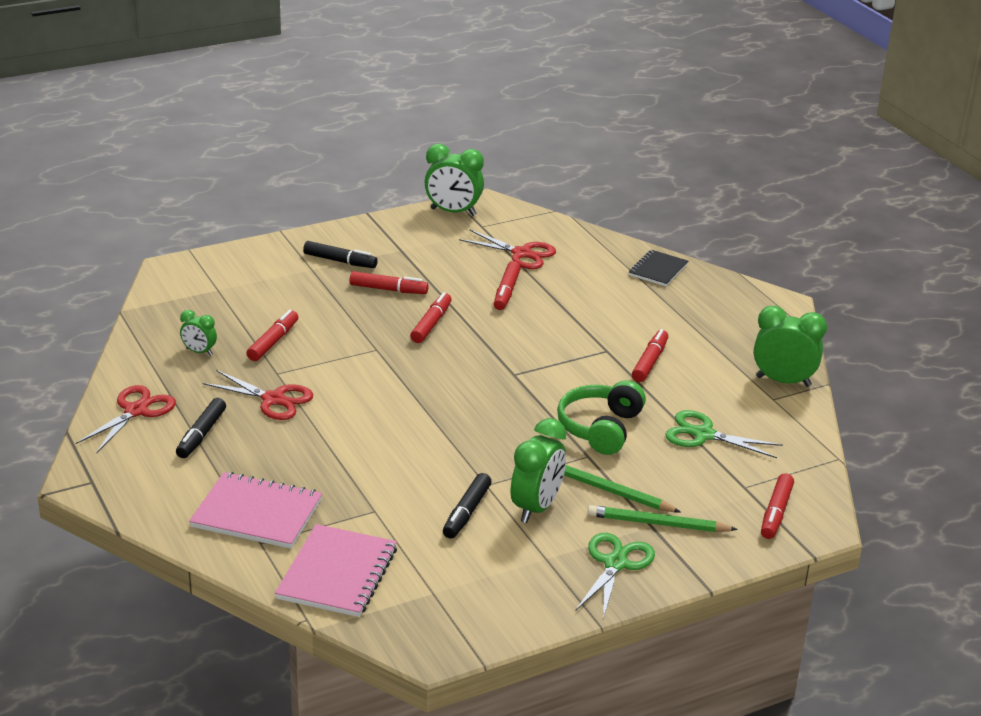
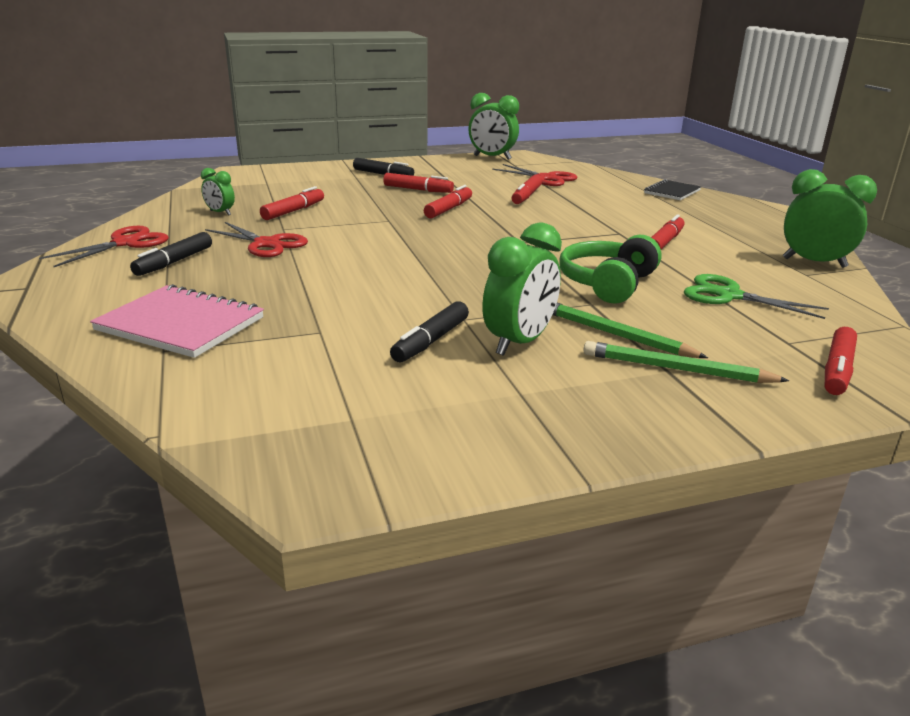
camera: 10 degrees right, 5 degrees down
(337, 573) = (235, 387): pink notebook -> none
(615, 563) = (617, 407): green scissors -> none

